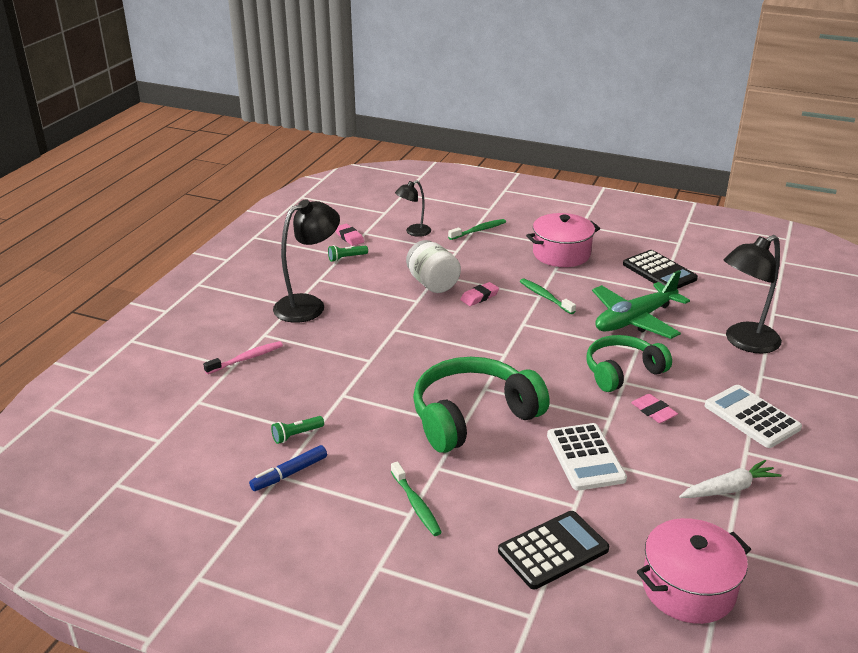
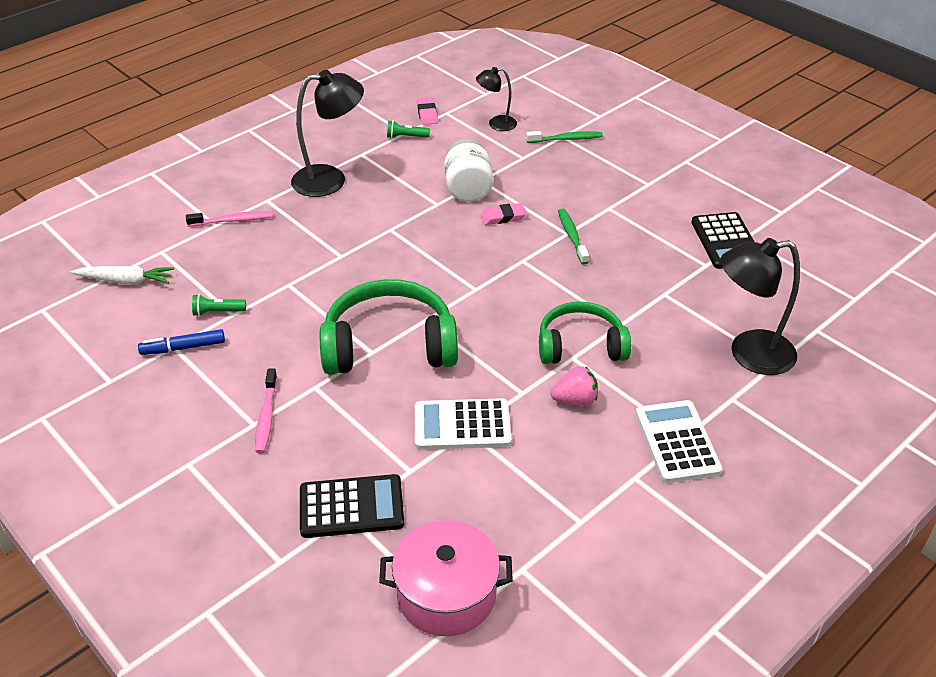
camera: 25 degrees right, 10 degrees up
(416, 505) = (266, 417): green toothbrush -> pink toothbrush
(561, 254) = (633, 190): pink pot -> none
(585, 457) = (462, 425): white calculator -> white calculator turned 75 degrees clockwise
(634, 320) = (646, 291): green plane -> none
(653, 411) = (575, 400): pink eraser -> pink strawberry
(729, 489) = (579, 510): white carrot -> white carrot (126, 281)

